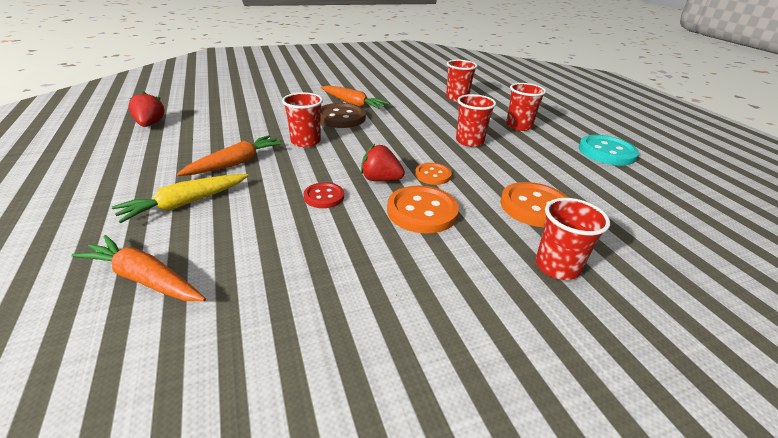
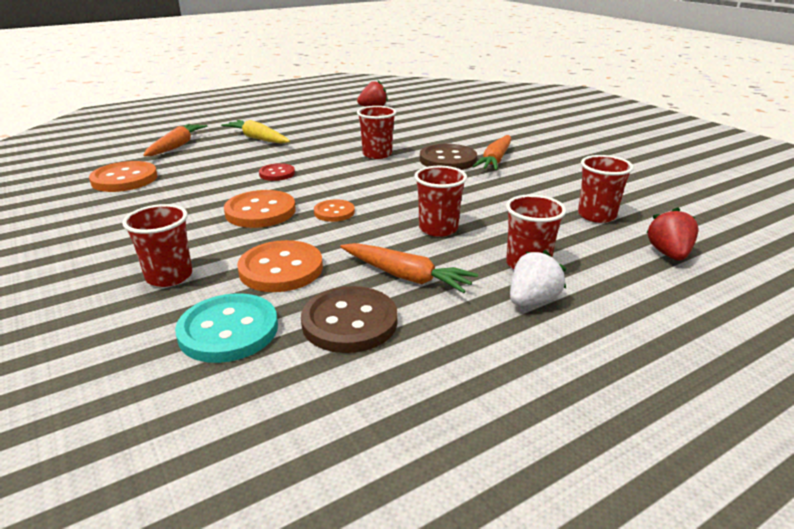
camera: 80 degrees right, 5 degrees down
(236, 163) = (322, 140): orange carrot -> orange carrot (406, 276)
(265, 330) = (124, 179): none -> orange button
(380, 179) = (314, 190): red strawberry -> red strawberry (668, 254)
(558, 133) = (532, 300): none -> white strawberry
(598, 186) = (349, 322): none -> brown button
(606, 152) = (485, 346): turquoise button -> turquoise button (228, 330)

